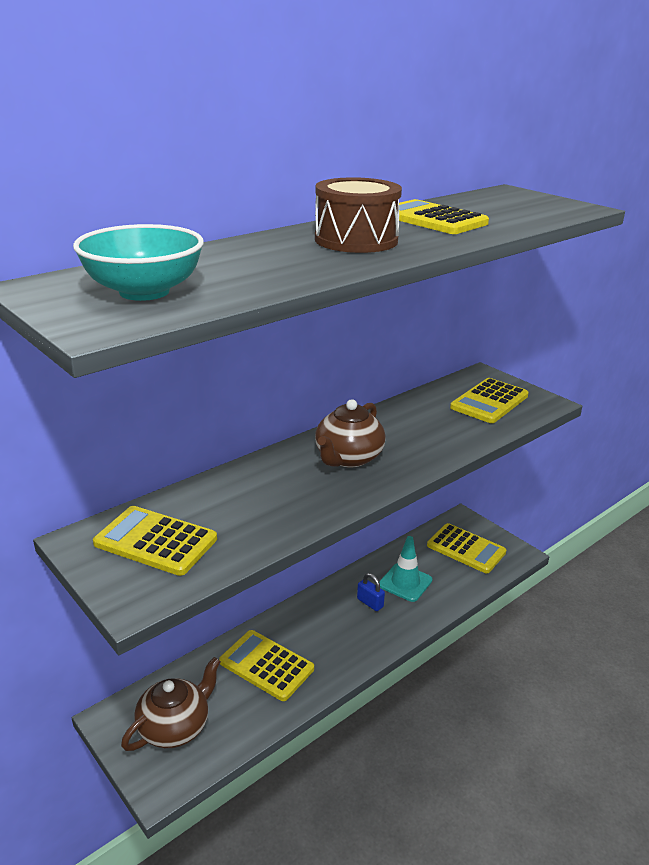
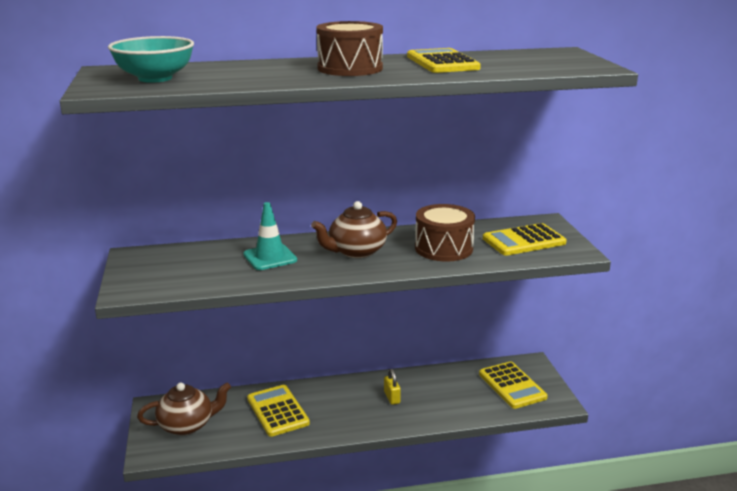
camera: 30 degrees right, 5 degrees down
(156, 541) = (173, 266): yellow calculator -> none
(370, 603) = (392, 397): blue padlock -> yellow padlock
(405, 582) = (434, 393): turquoise traffic cone -> turquoise traffic cone (270, 257)
(429, 430) = (443, 248): none -> brown drum

